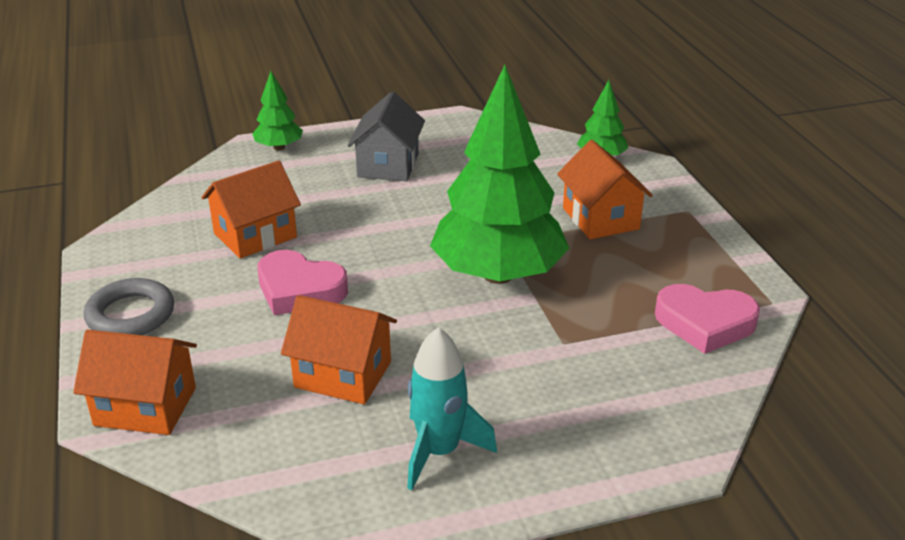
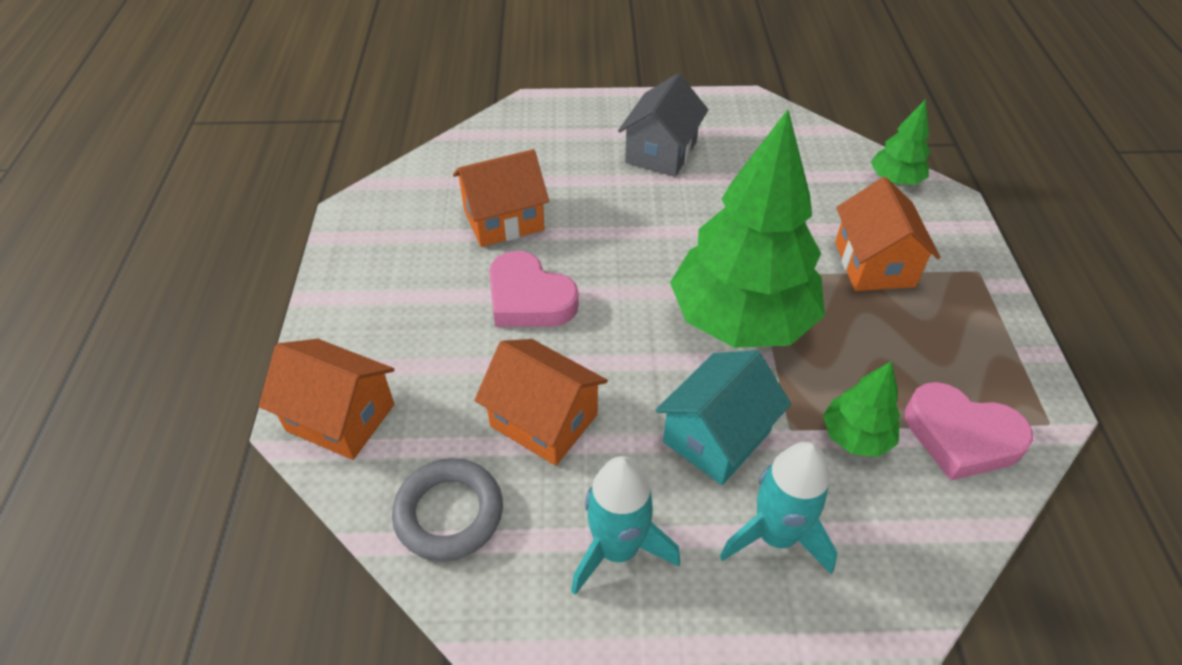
camera: 15 degrees right, 15 degrees up
(130, 314) = (358, 297): grey ring -> grey ring (449, 513)
(279, 147) = (556, 111): green tree -> green tree (855, 436)
(501, 359) = (716, 436): none -> turquoise house
(572, 416) = (775, 536): none -> turquoise rocket

